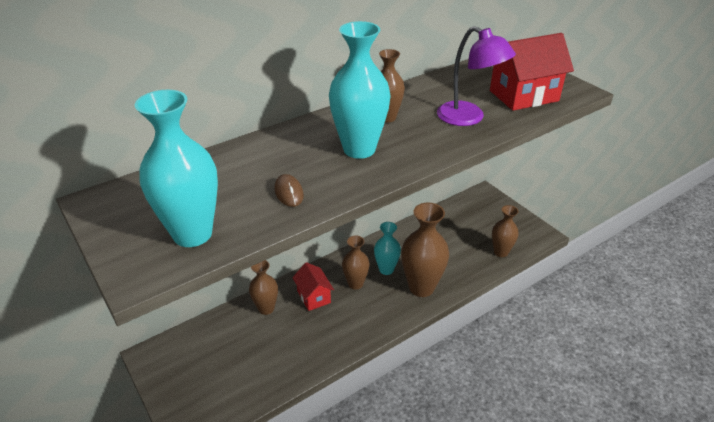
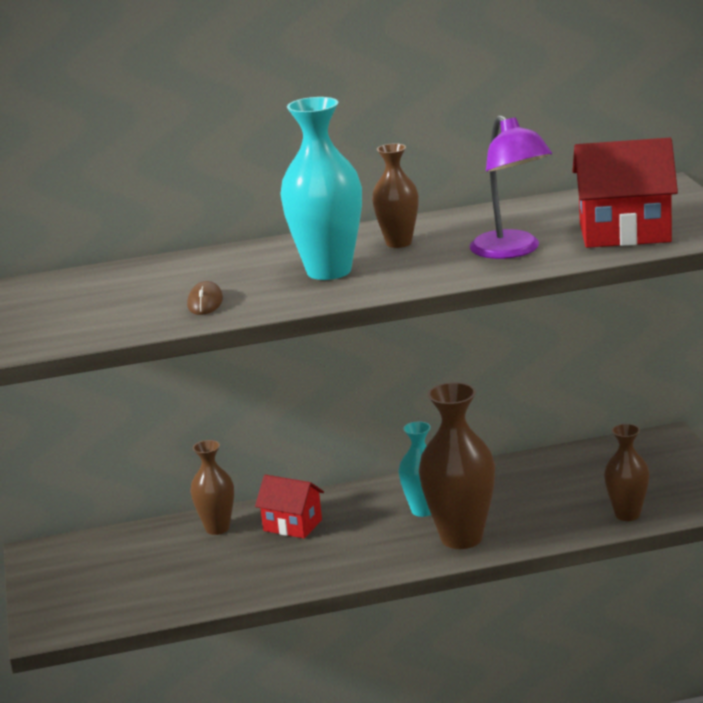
camera: 25 degrees right, 15 degrees down
(192, 234) = (71, 326): turquoise vase -> none
(313, 297) = (292, 525): red house -> red house turned 60 degrees counterclockwise
(355, 284) = (364, 520): brown vase -> none

